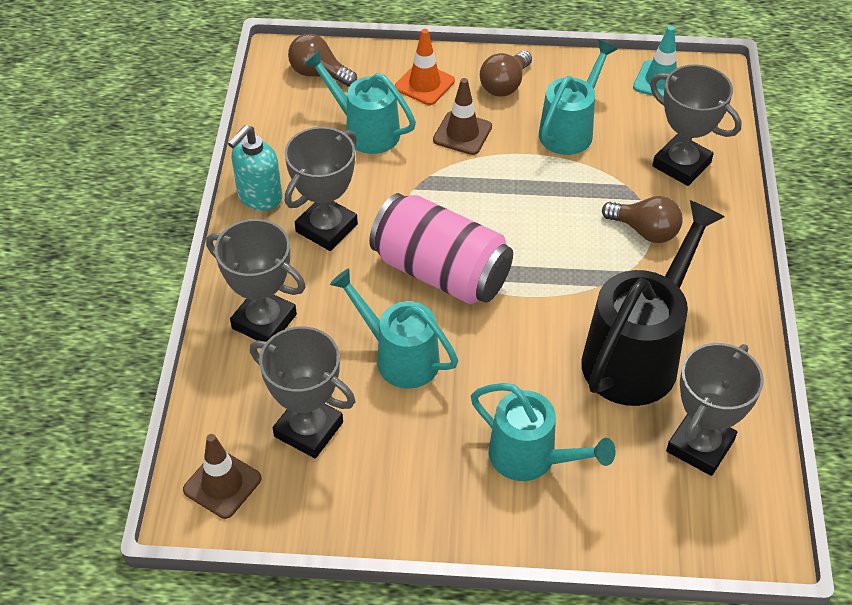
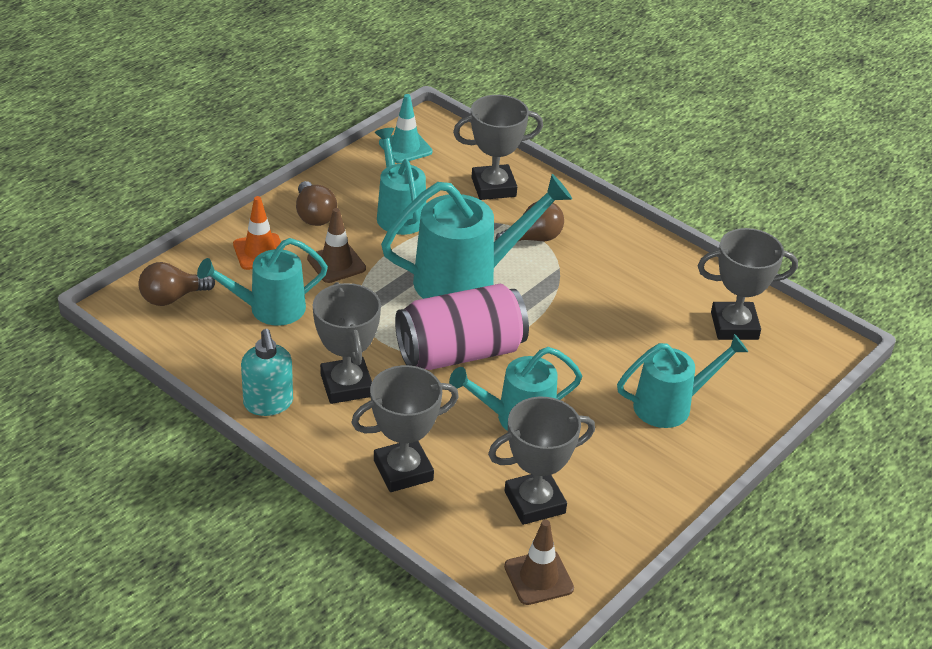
camera: 55 degrees left, 10 degrees down
(538, 222) = (468, 279): none -> turquoise watering can
(638, 353) = (634, 306): black watering can -> none
(700, 446) = (734, 326): grey trophy -> grey trophy turned 75 degrees counterclockwise

